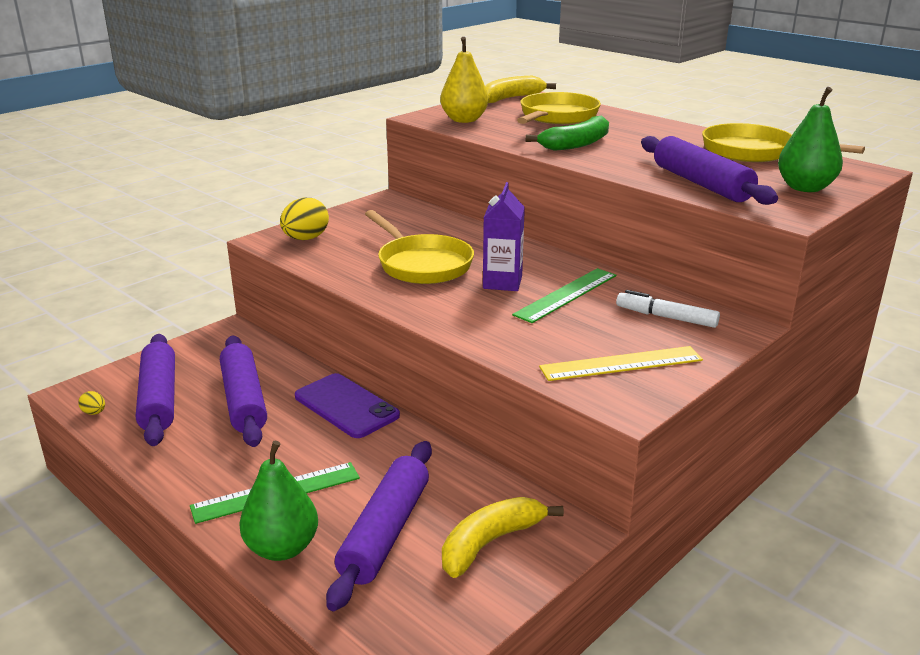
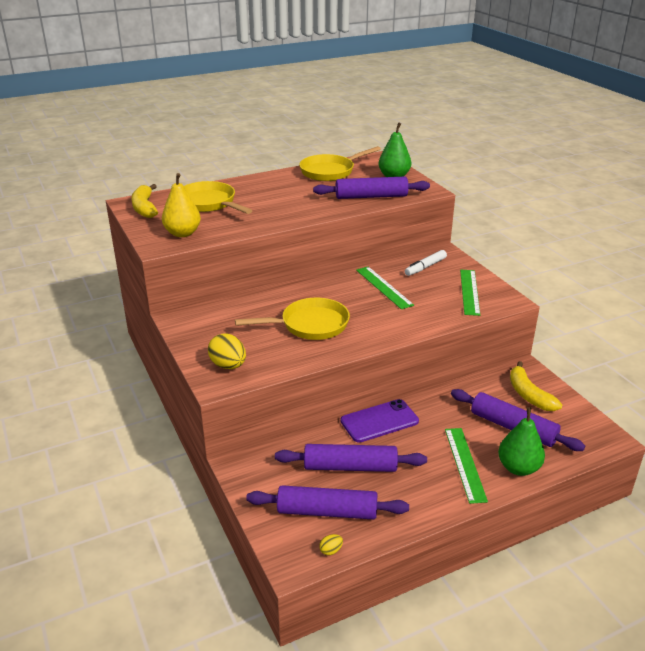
camera: 70 degrees left, 5 degrees up
(502, 282) = (355, 303): purple carton -> none
(576, 144) = (274, 210): green banana -> none
(621, 363) = (469, 292): yellow ruler -> green ruler

